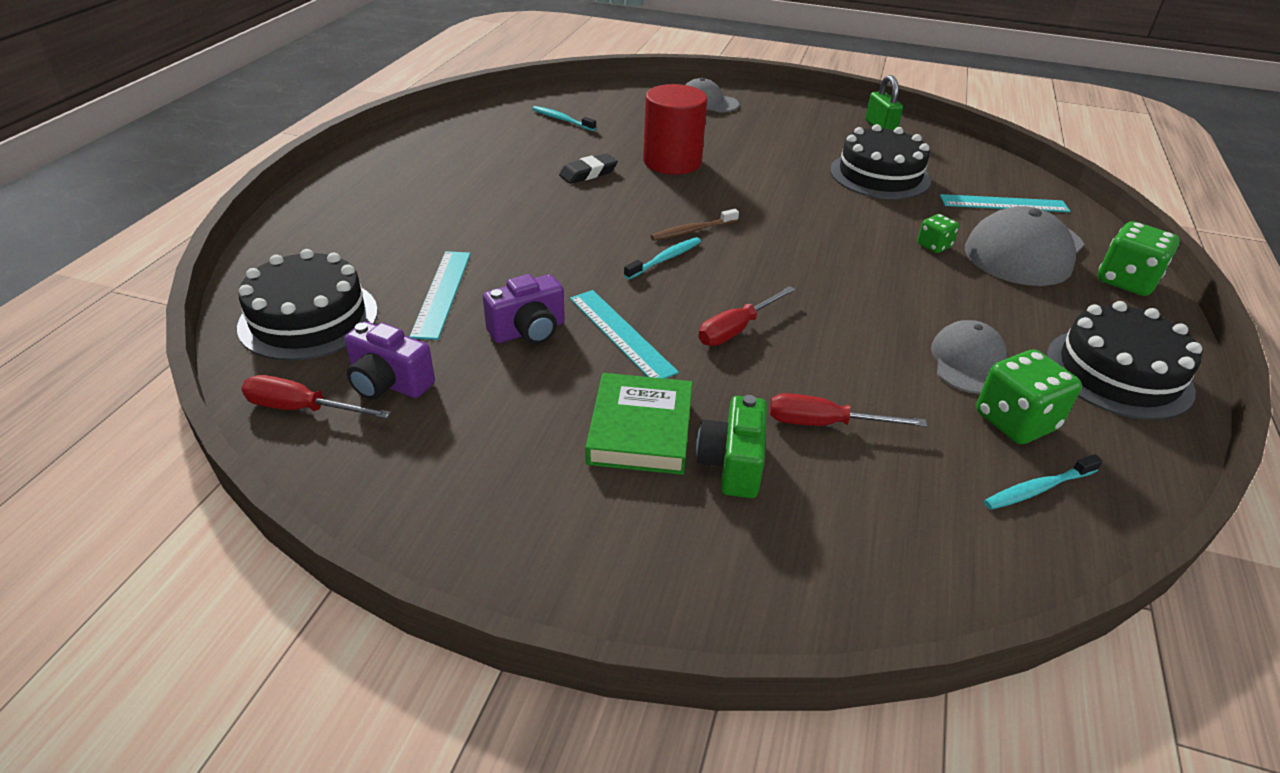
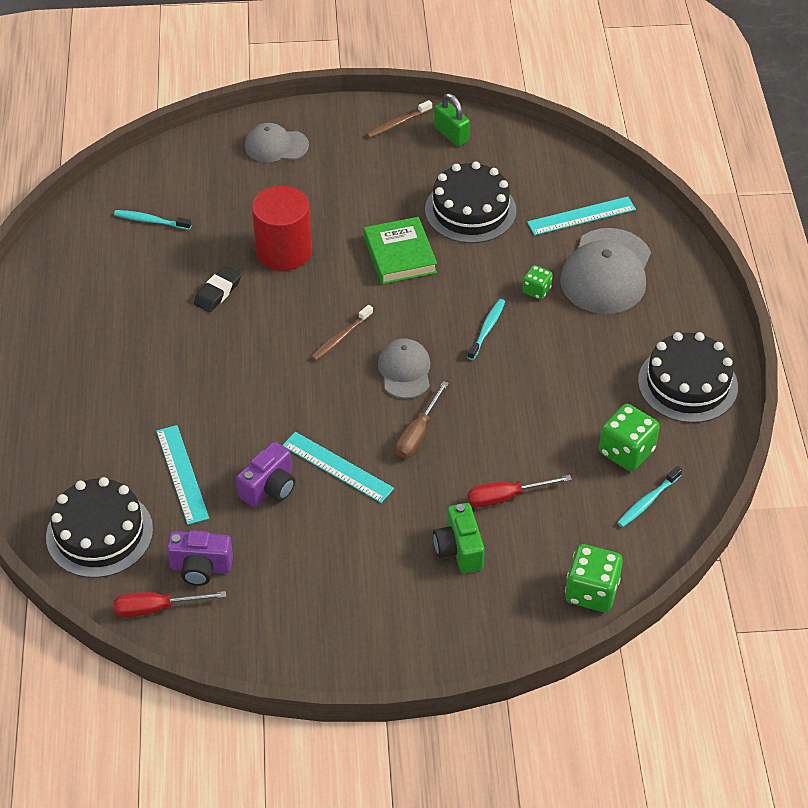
camera: 20 degrees left, 10 degrees up
(640, 430) = (390, 544): green book -> green book (400, 255)
(665, 259) = (333, 378): turquoise toothbrush -> turquoise toothbrush (487, 329)
(736, 329) = (417, 433): red screwdriver -> brown screwdriver
(830, 112) = (397, 123): none -> brown toothbrush
(968, 362) = (586, 408): grey cap -> grey cap (404, 370)
(1126, 281) = (686, 283): green dice -> green dice (591, 592)

